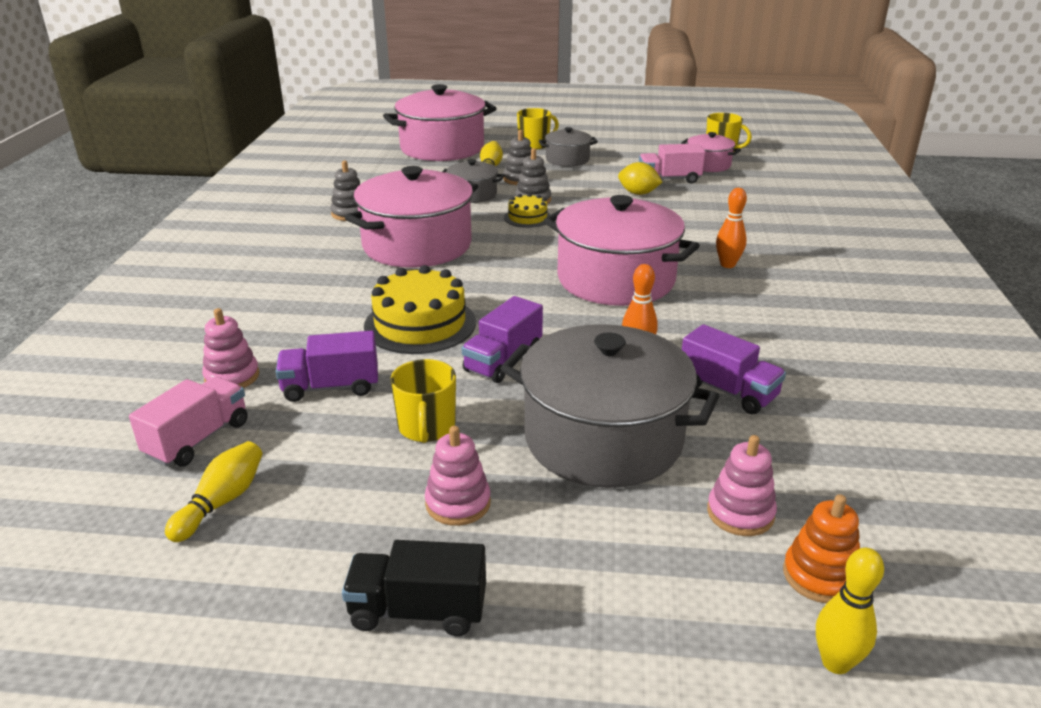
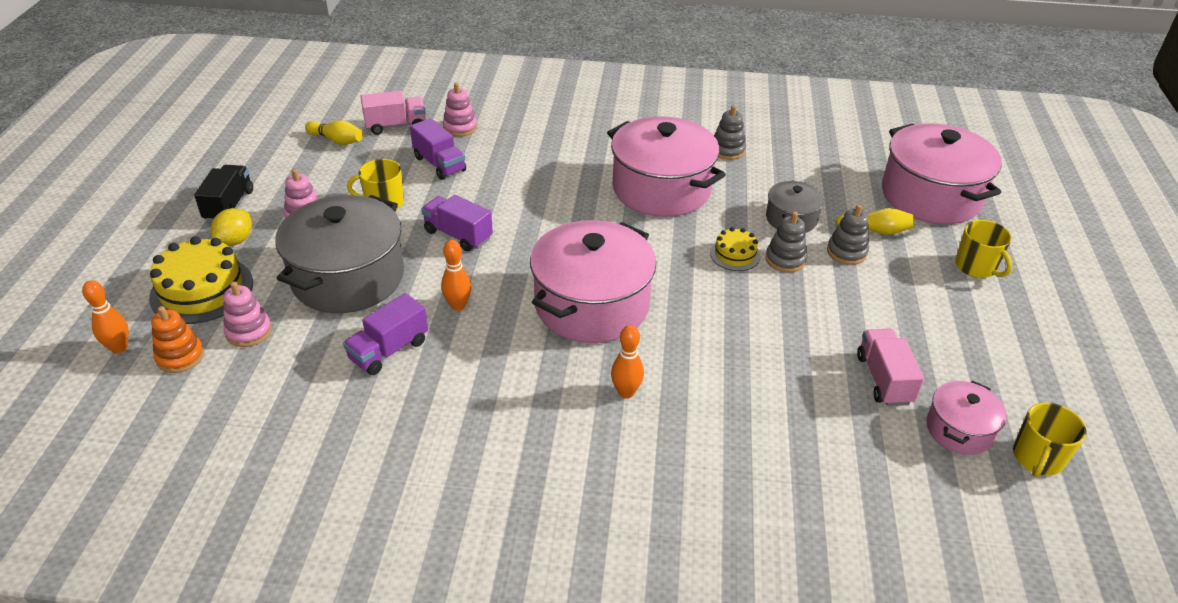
camera: 90 degrees right, 10 degrees up
(198, 439) = (396, 125): pink truck -> pink truck turned 45 degrees counterclockwise
(331, 387) = (439, 164): purple truck -> purple truck turned 150 degrees clockwise
(420, 324) = (518, 196): yellow cake -> yellow cake (202, 290)
(567, 159) = (928, 292): grey pot -> none
(638, 193) = (825, 344): yellow lemon -> yellow lemon (235, 241)
(835, 662) = (119, 348): yellow bowling pin -> orange bowling pin

